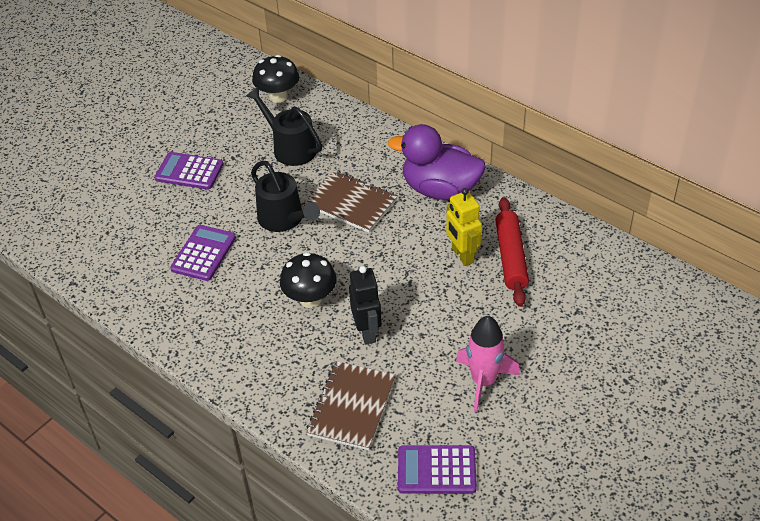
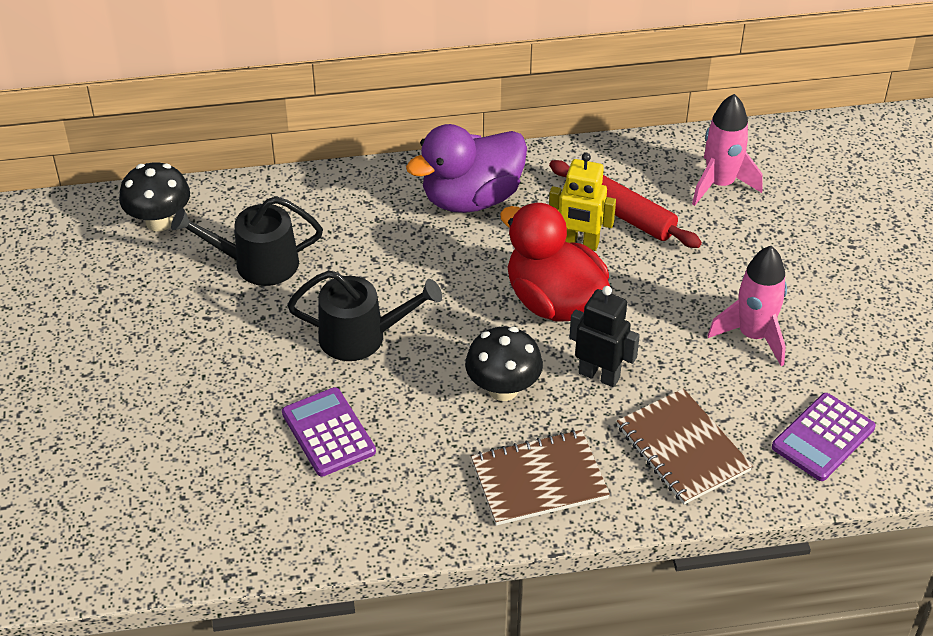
camera: 50 degrees left, 0 degrees up
(189, 171) = (179, 367): purple calculator -> none
(351, 203) = (405, 272): brown notebook -> brown notebook (539, 480)
(402, 275) = (554, 301): none -> red duck
(595, 283) = (720, 184): none -> pink rocket

